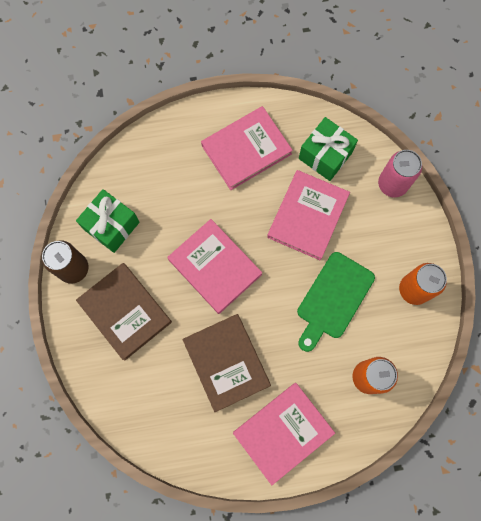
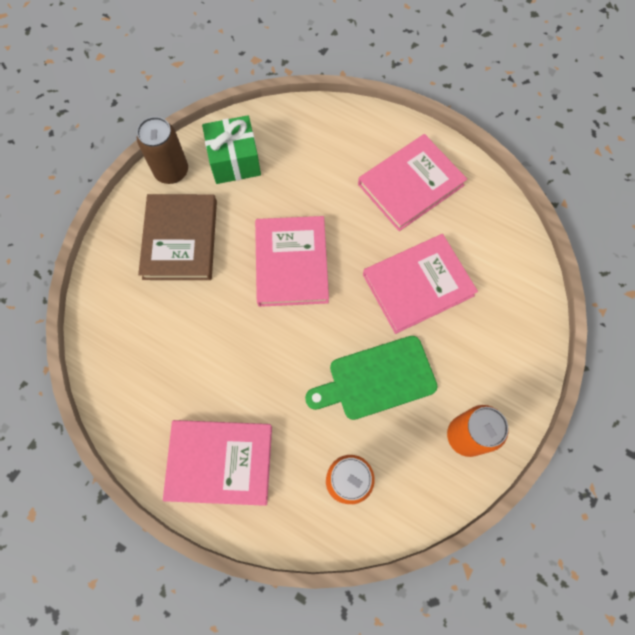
camera: 40 degrees right, 5 degrees down
(226, 362) = (226, 355): brown book -> none
(246, 150) = (410, 185): pink book -> pink book turned 45 degrees counterclockwise
(325, 155) = (482, 244): green gift -> none
(392, 184) = (529, 319): pink can -> none

